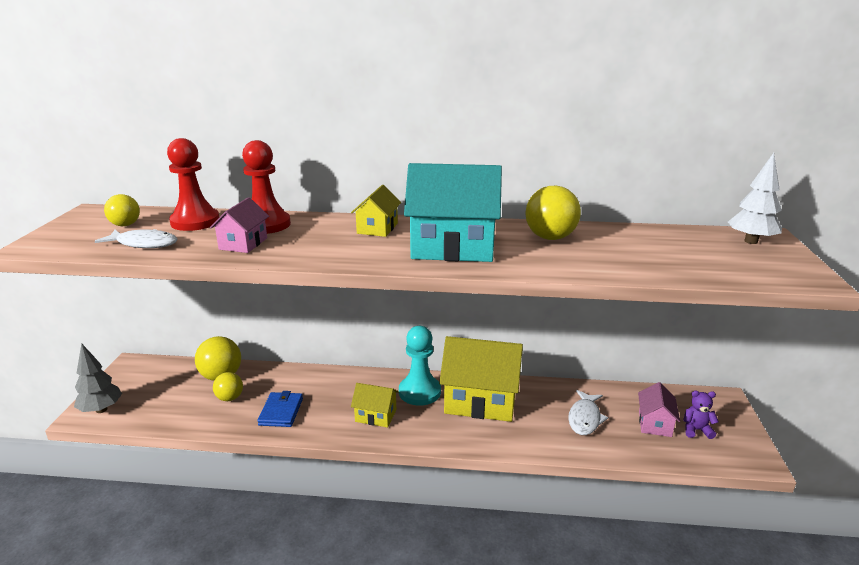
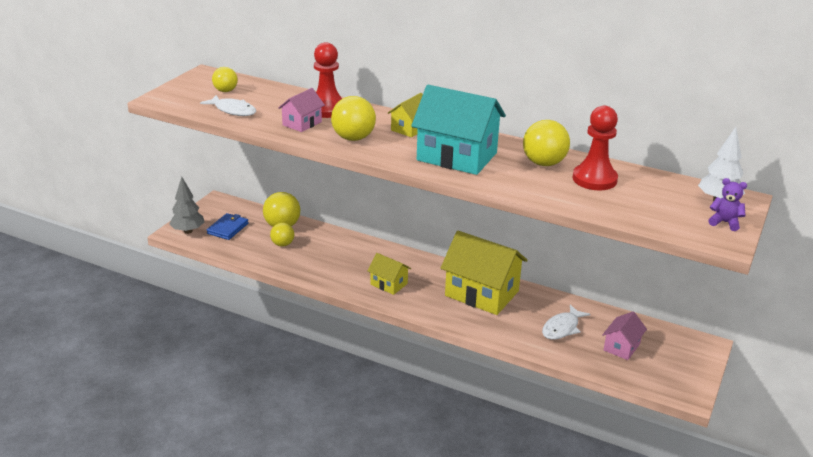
camera: 20 degrees right, 5 degrees up
(195, 222) = (276, 97): red pawn -> red pawn (594, 179)
(281, 412) = (317, 263): blue wallet -> blue wallet (228, 228)
(318, 249) = (353, 138): none -> yellow ball
(419, 392) = (434, 275): turquoise pawn -> none
(696, 430) = (655, 361): purple teddy bear -> purple teddy bear (724, 222)

